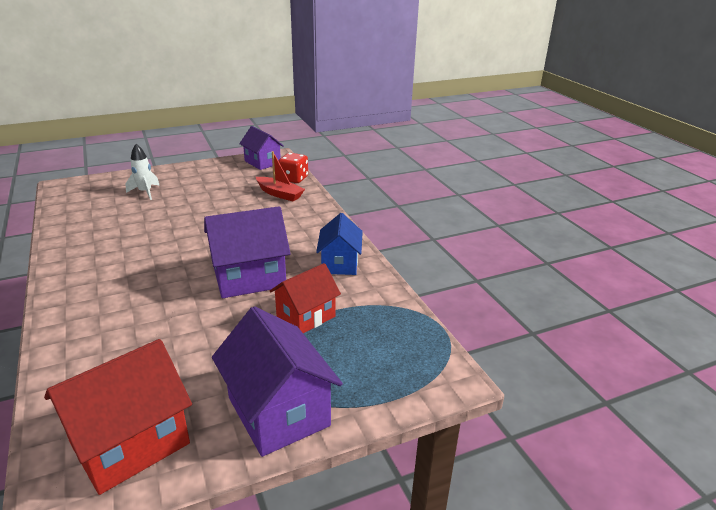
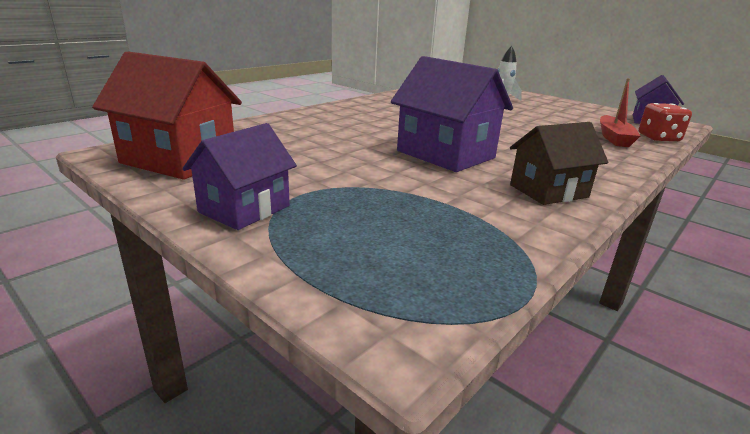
camera: 65 degrees right, 5 degrees down
(278, 411) = (244, 209): purple house -> purple house, size x0.65
(306, 316) = (418, 192): red house -> none
(340, 263) = (548, 191): blue house -> brown house

